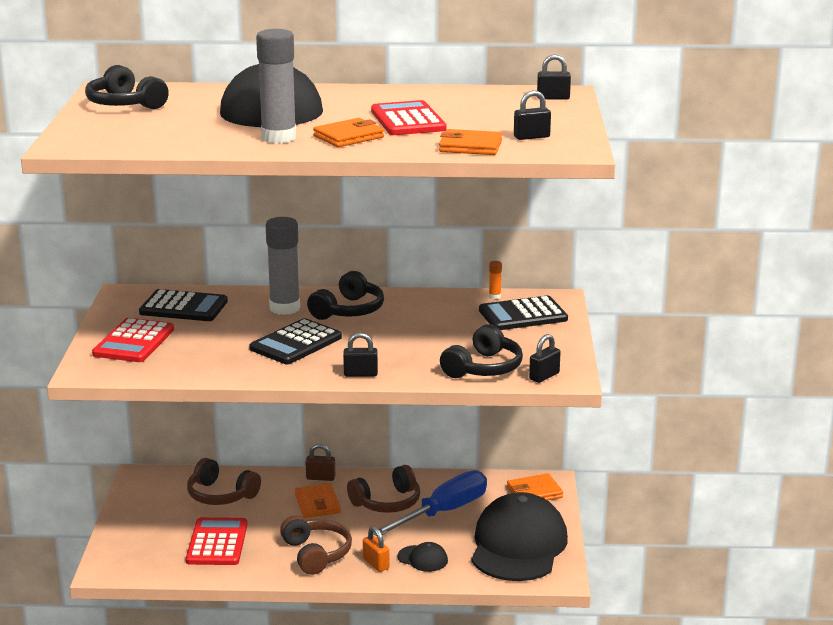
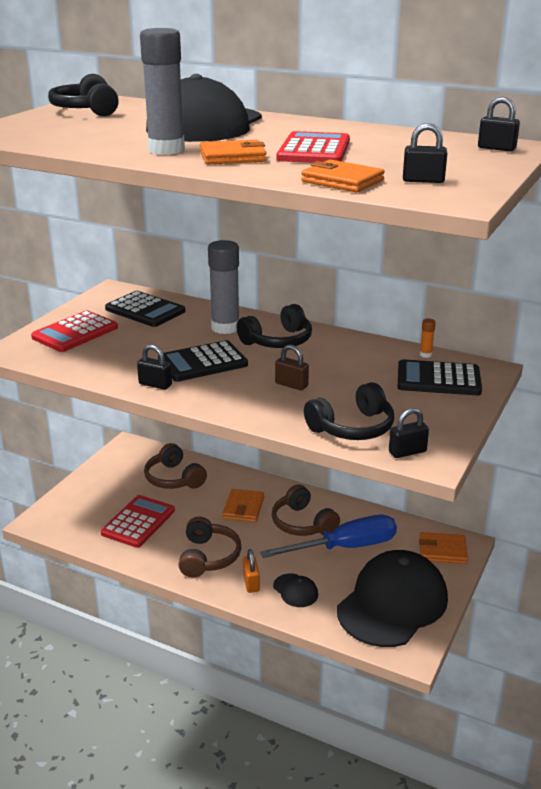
camera: 25 degrees right, 5 degrees up
(320, 478) = (263, 484): brown padlock -> brown padlock (291, 385)
(360, 374) = (230, 406): black padlock -> black padlock (155, 384)
(387, 502) = (302, 523): brown headphones -> brown headphones turned 60 degrees clockwise

